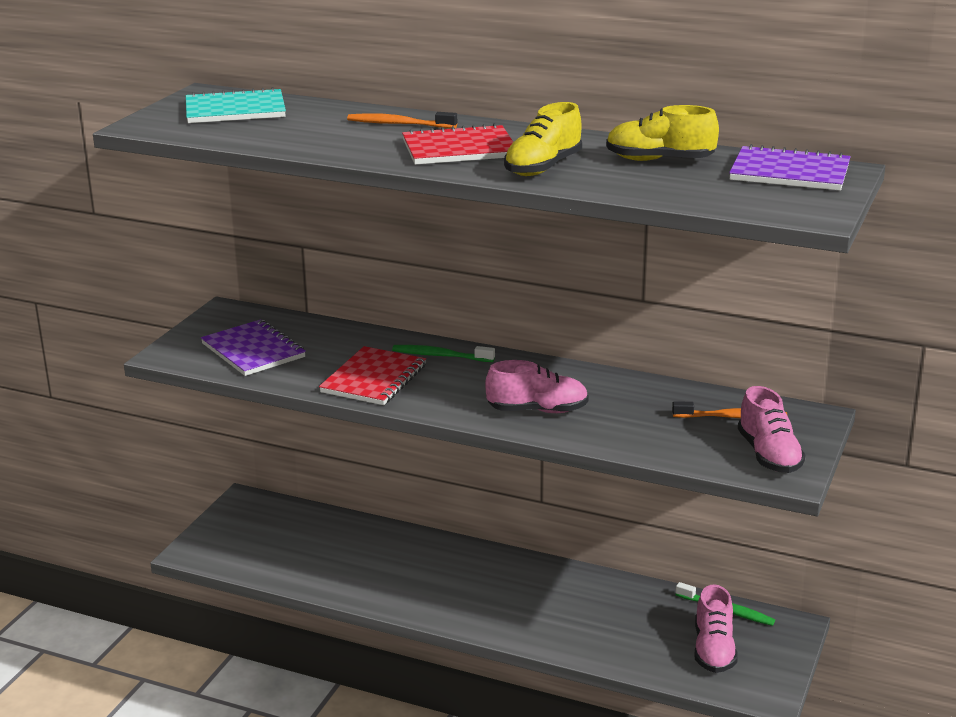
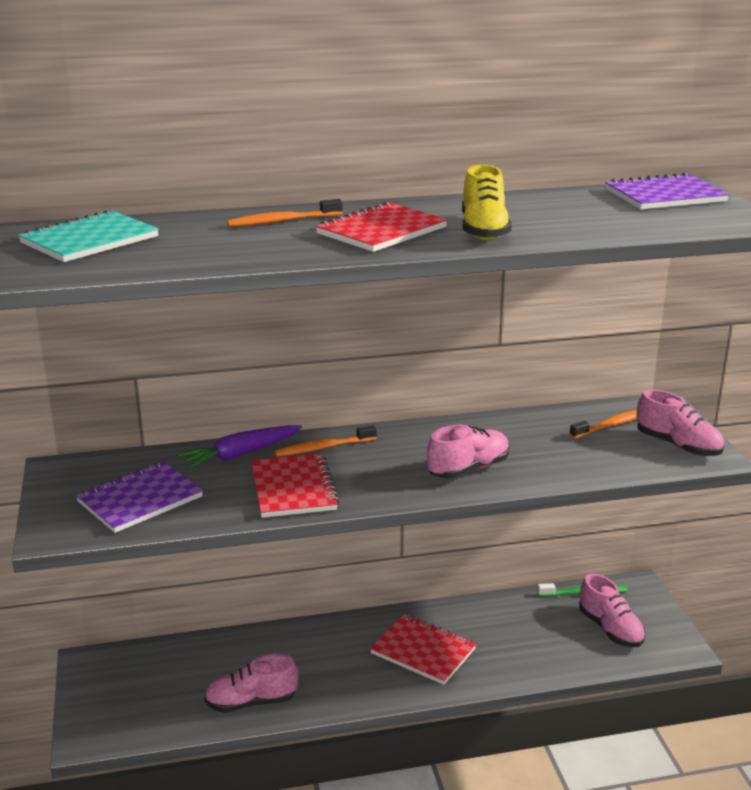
camera: 35 degrees left, 0 degrees up
(253, 350) = (140, 499): purple notebook -> purple notebook turned 60 degrees counterclockwise
(332, 577) = (251, 702): none -> pink shoe
(368, 341) = (240, 454): none -> purple carrot
(440, 356) = (323, 448): green toothbrush -> orange toothbrush
(514, 597) = (423, 651): none -> red notebook
(659, 160) = (558, 206): yellow shoe -> none

